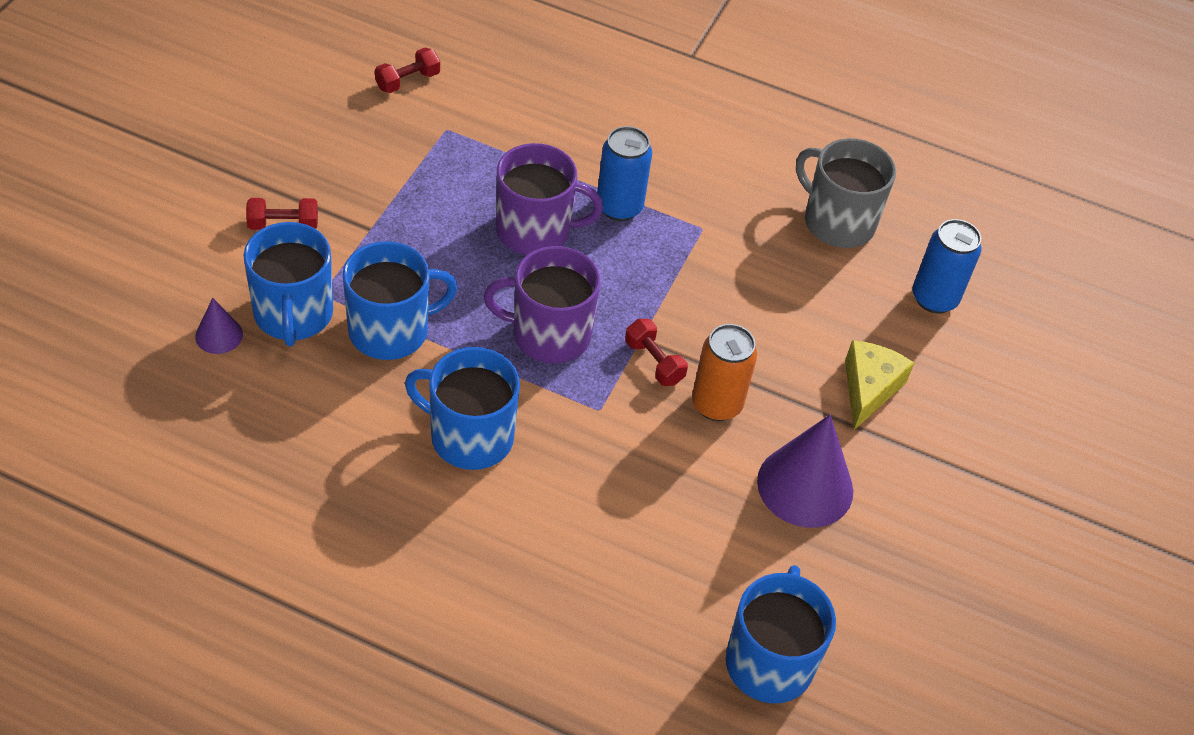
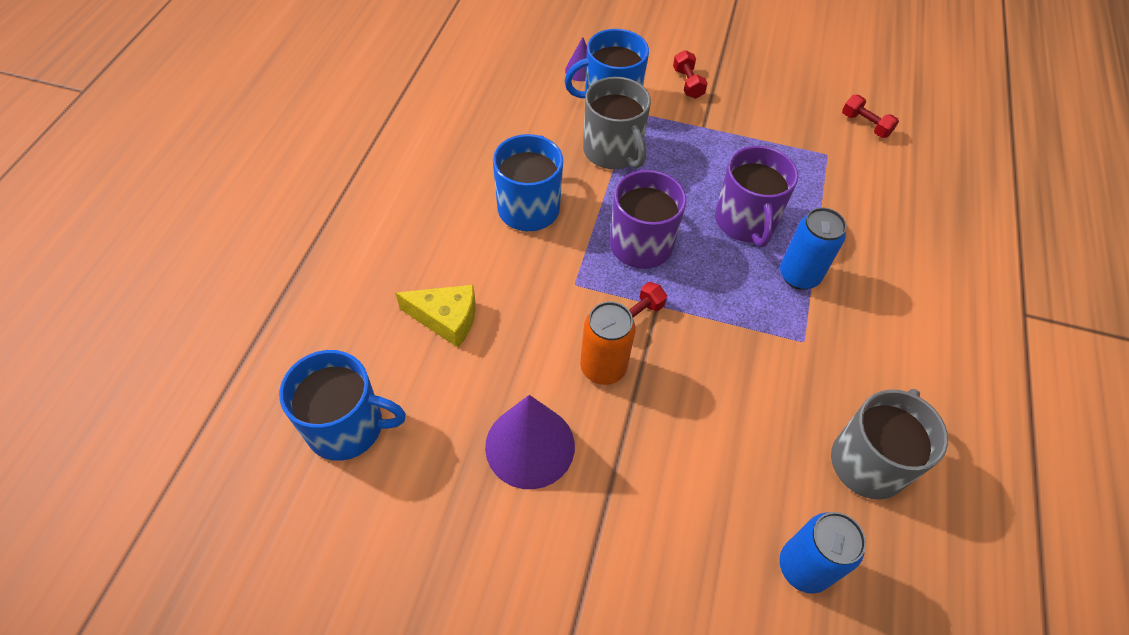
camera: 85 degrees right, 5 degrees up
(391, 330) = (613, 151): blue mug -> grey mug
(869, 388) = (658, 500): yellow cheese -> yellow cheese (446, 319)

